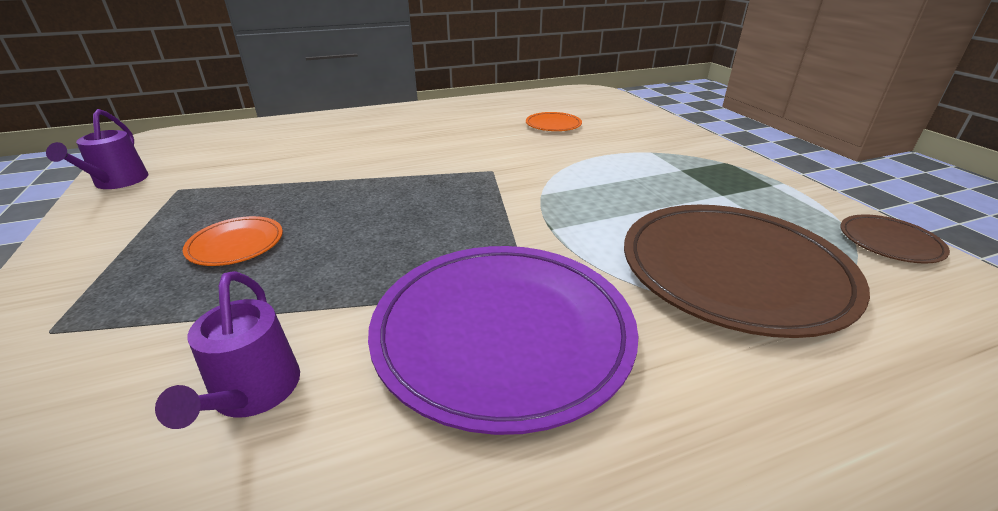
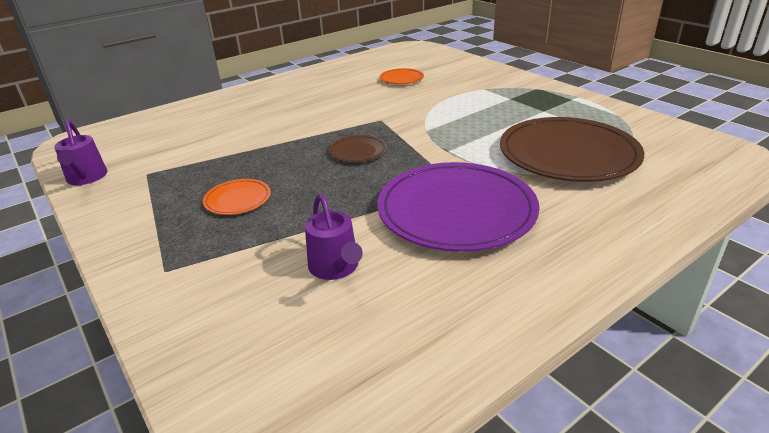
camera: 15 degrees left, 0 degrees up
(889, 242) = (647, 122): brown plate -> brown plate (358, 152)

